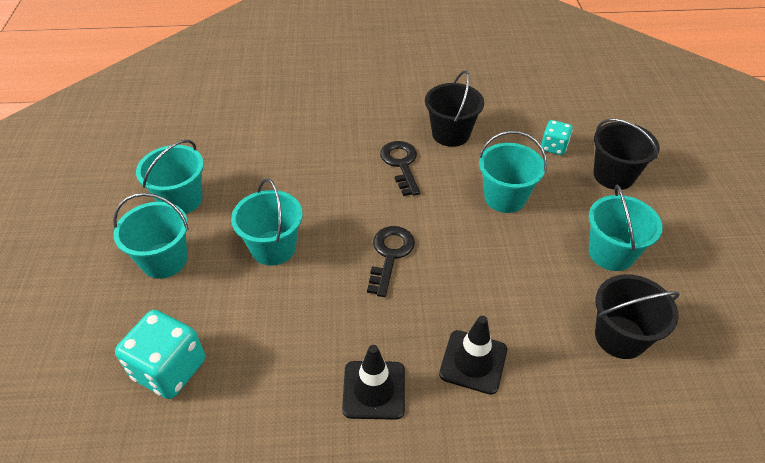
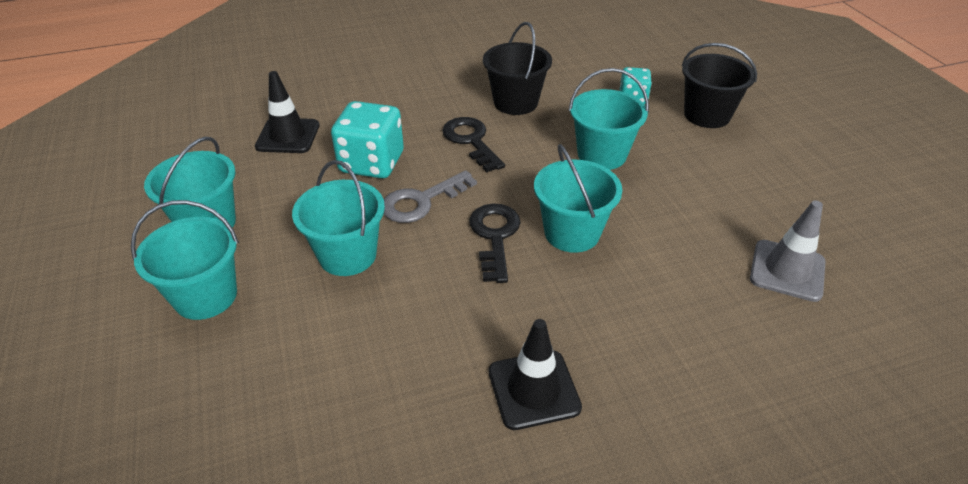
camera: 15 degrees left, 5 degrees down
(169, 369) = (254, 426): turquoise dice -> turquoise dice (371, 163)
(343, 212) = (421, 201): none -> grey key
(473, 362) = (639, 331): black traffic cone -> black traffic cone (288, 136)
(611, 253) = (739, 189): turquoise bucket -> turquoise bucket (572, 233)
(620, 337) = (787, 270): black bucket -> grey traffic cone

